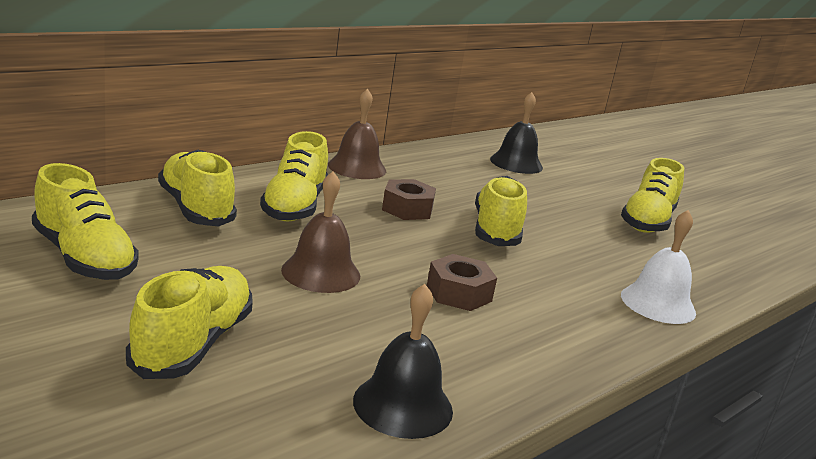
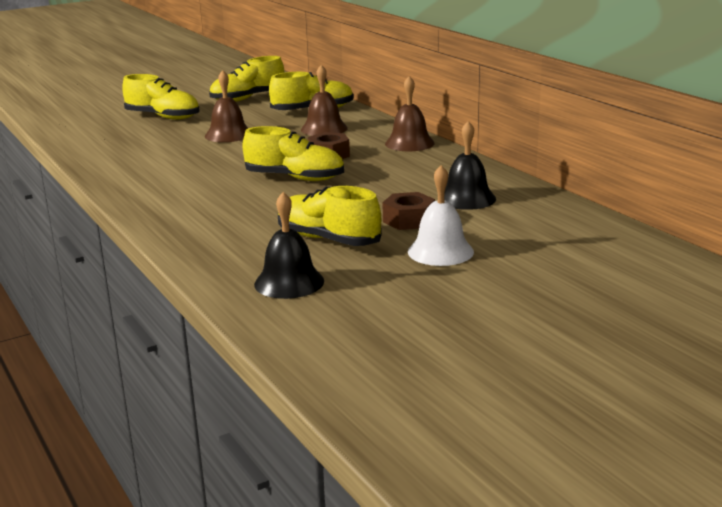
camera: 105 degrees right, 0 degrees up
(294, 206) = (324, 129): yellow shoe -> brown bell
(403, 405) = (95, 147): black bell -> black bell (289, 282)
(459, 293) = (197, 162): brown nut -> brown nut (408, 220)
(658, 303) = (168, 216): white bell -> white bell (440, 251)

